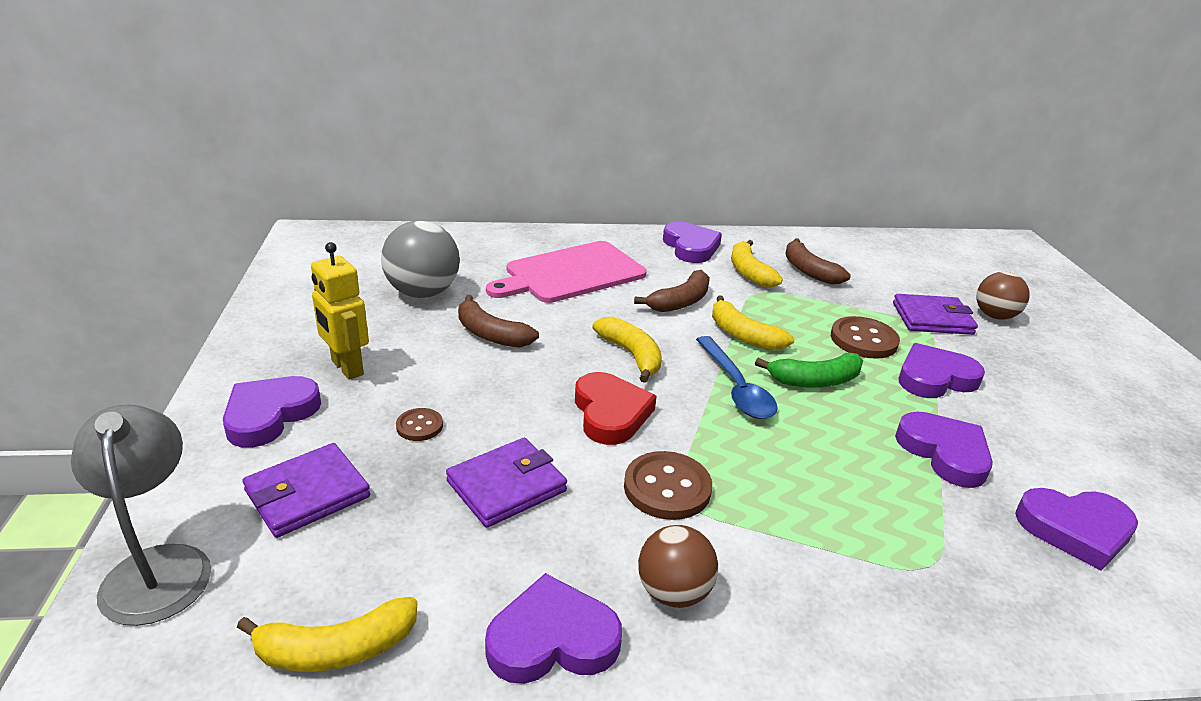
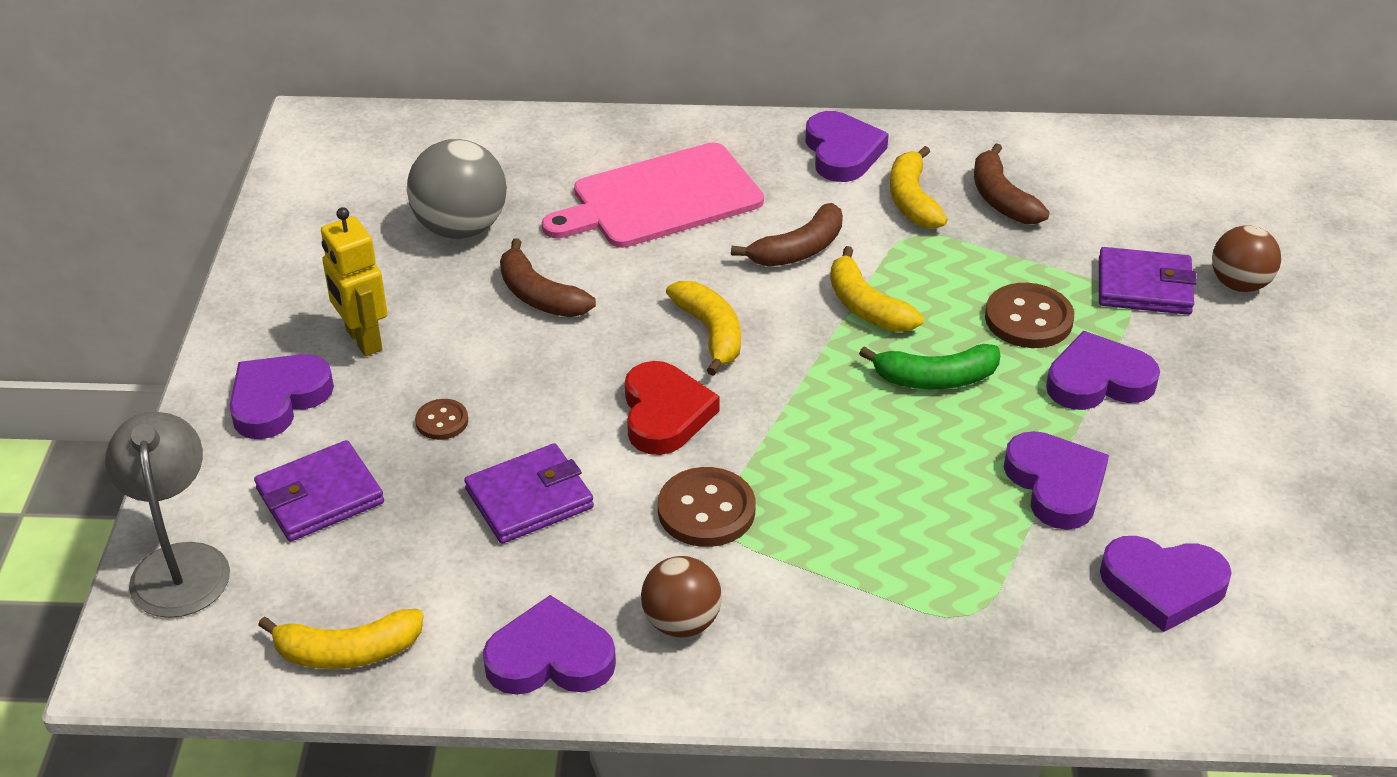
camera: 10 degrees right, 10 degrees up
(736, 388) = (829, 385): blue spoon -> none

